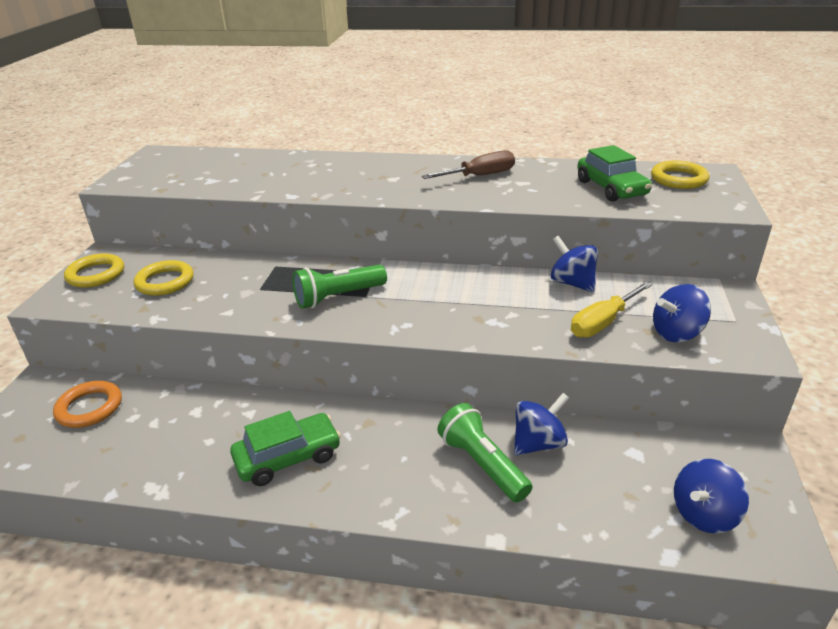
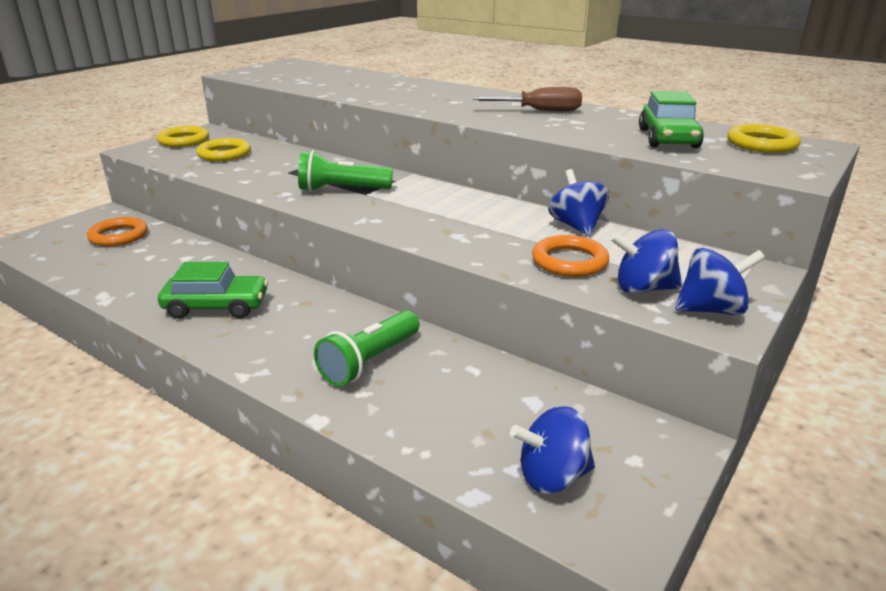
camera: 25 degrees right, 5 degrees down
(482, 464) = (370, 361): green flashlight -> green flashlight turned 135 degrees counterclockwise
(538, 443) = (441, 363): blue spinning top -> blue spinning top (711, 310)
(603, 322) = (569, 261): yellow screwdriver -> orange ring

